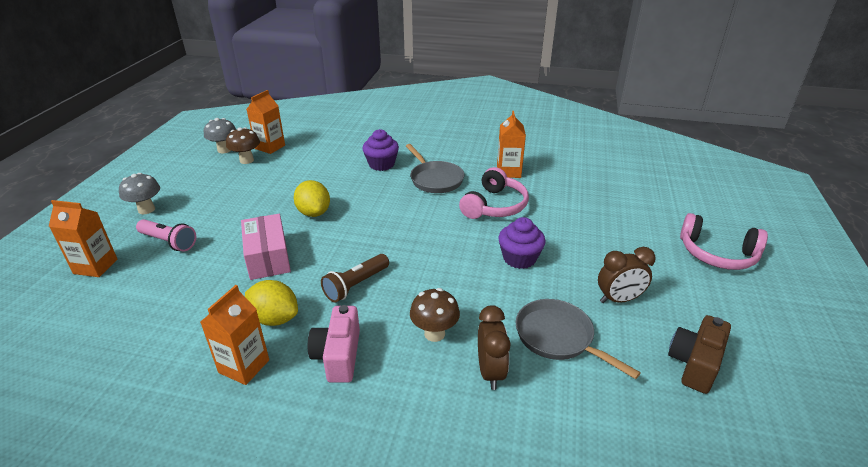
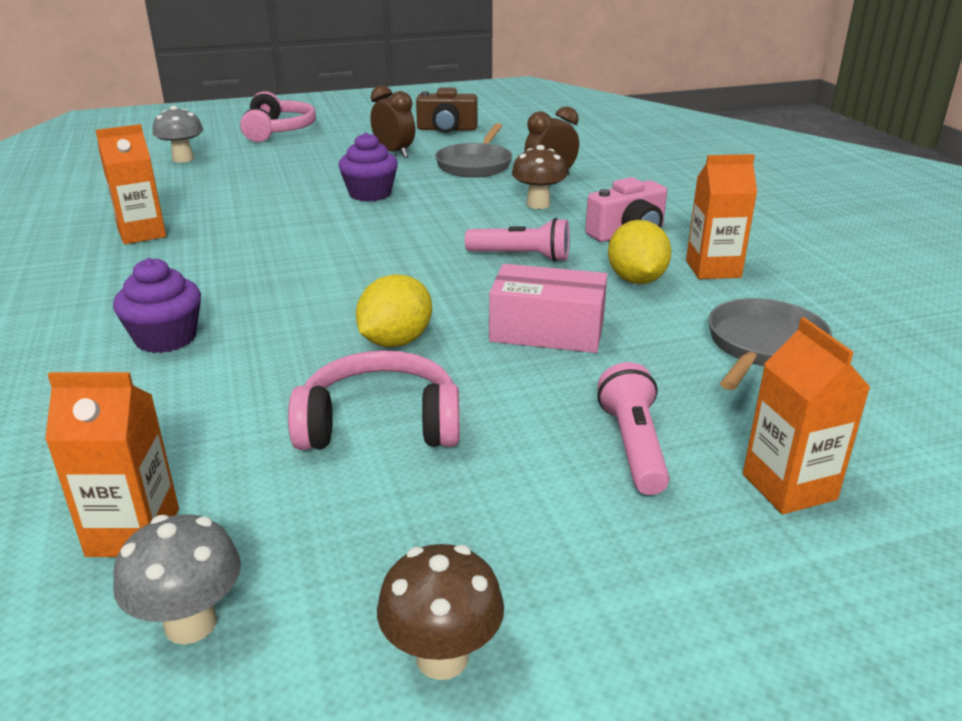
camera: 120 degrees left, 5 degrees down
(146, 209) = (589, 558): grey mushroom -> grey mushroom (183, 159)
(246, 160) = (238, 533): brown mushroom -> brown mushroom (442, 657)
(268, 257) = (547, 331): pink box -> pink box turned 60 degrees clockwise
(356, 285) = (521, 256): brown flashlight -> pink flashlight
(435, 179) = (202, 277): grey pan -> grey pan (763, 346)
(494, 206) = (258, 224): pink headphones -> pink headphones (380, 424)

